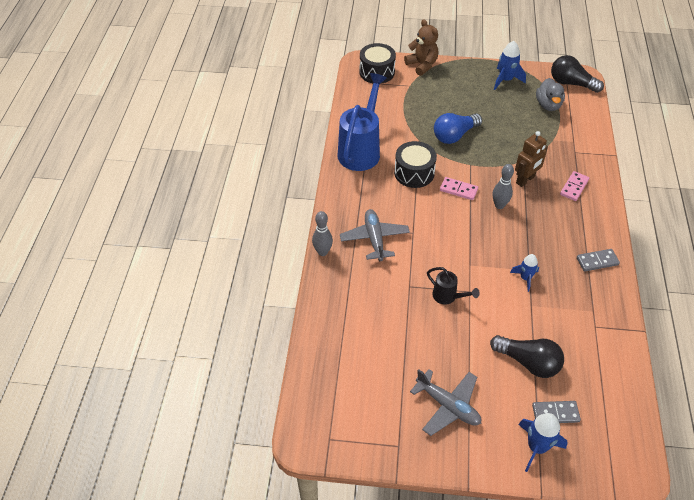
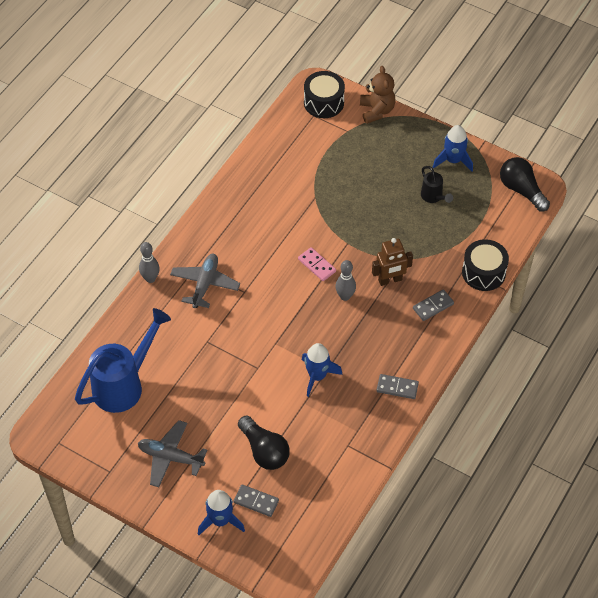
camera: 25 degrees right, 5 degrees up
(361, 150) = (251, 187): blue watering can -> blue watering can (124, 384)
(414, 173) = (286, 231): black drum -> black drum (483, 272)
(448, 297) = (234, 365): black watering can -> black watering can (433, 197)
(448, 406) = (170, 457): grey plane -> grey plane turned 135 degrees clockwise
(454, 135) = (353, 205): blue light bulb -> none
(525, 278) = (317, 376): blue rocket -> blue rocket, size x1.53
(548, 105) = (476, 206): grey duck -> none
(574, 187) = (433, 306): pink domino -> grey domino

